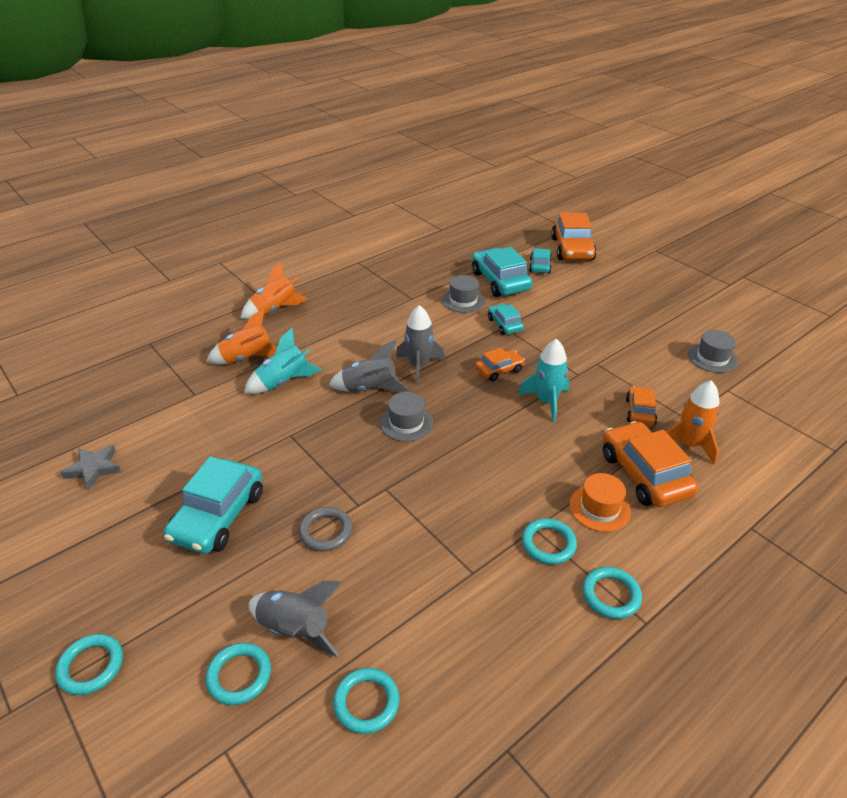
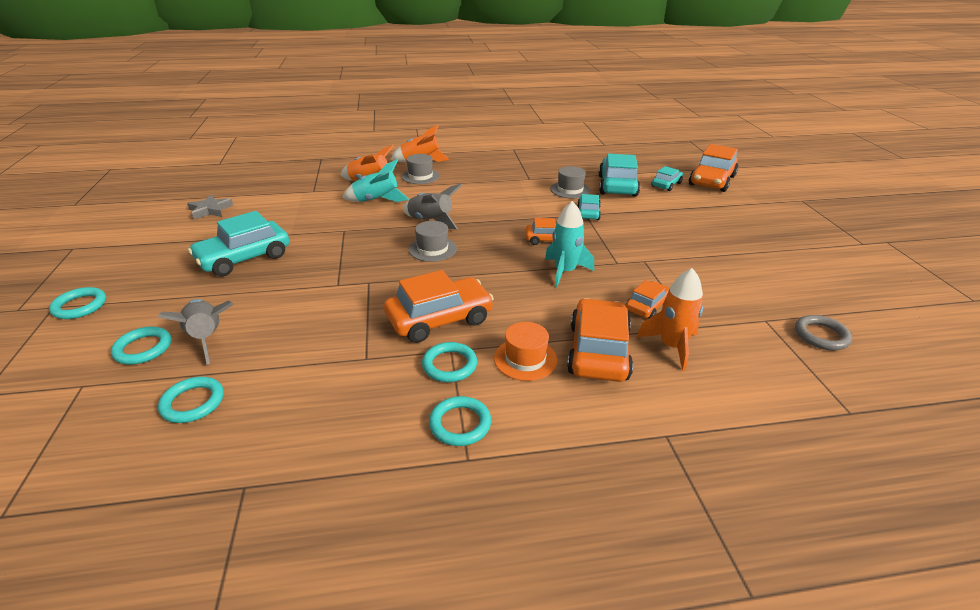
camera: 30 degrees right, 5 degrees down
(326, 531) = (297, 291): grey ring -> grey ring (821, 335)
(419, 366) = (484, 219): grey rocket -> none
(493, 500) = (439, 319): none -> orange car
(712, 358) = (775, 291): grey hat -> grey hat (420, 176)

